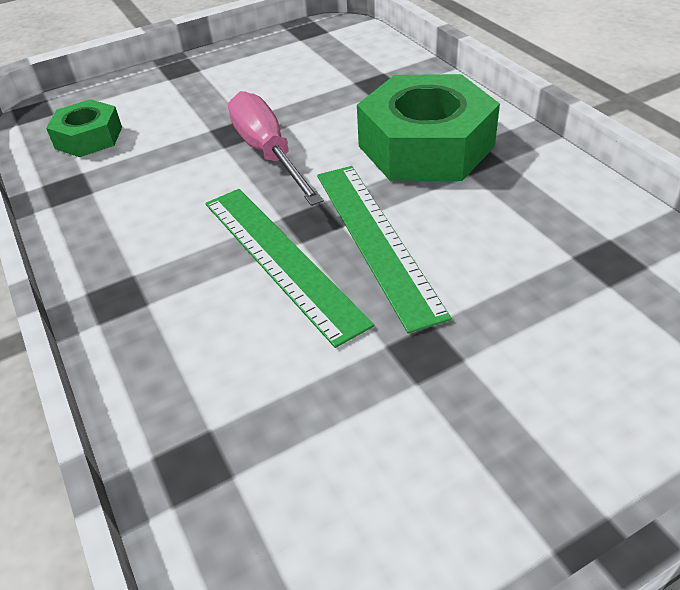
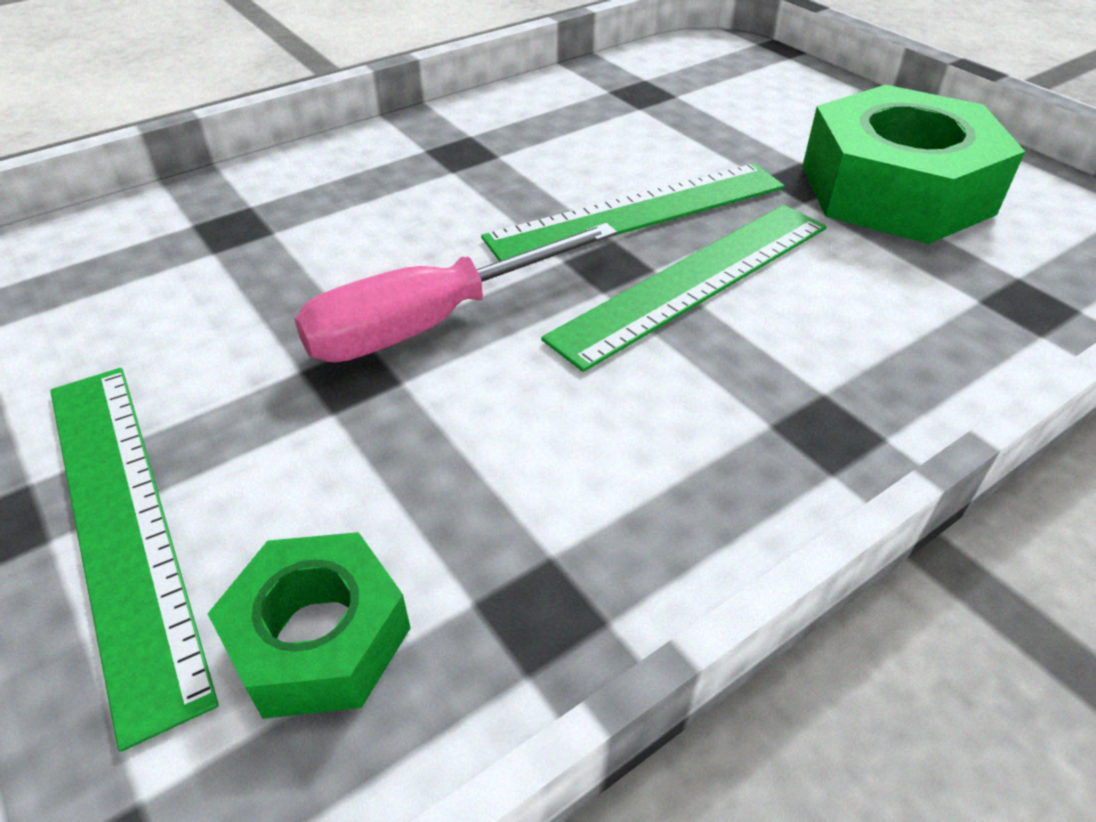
camera: 100 degrees left, 0 degrees up
(167, 91) = (122, 524): none -> green ruler
(426, 146) = (432, 183): green nut -> green nut (895, 190)

